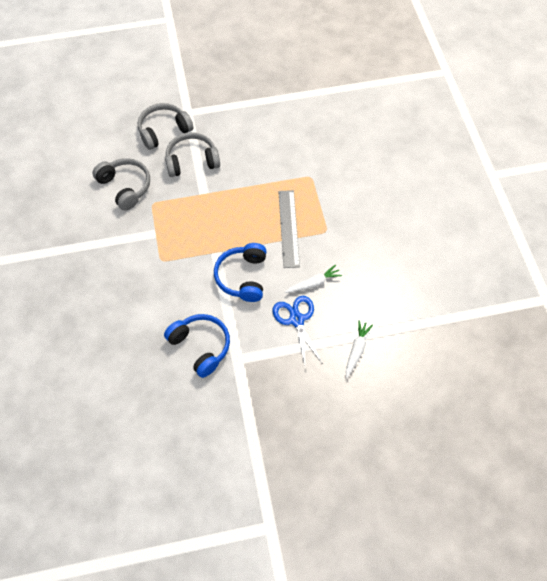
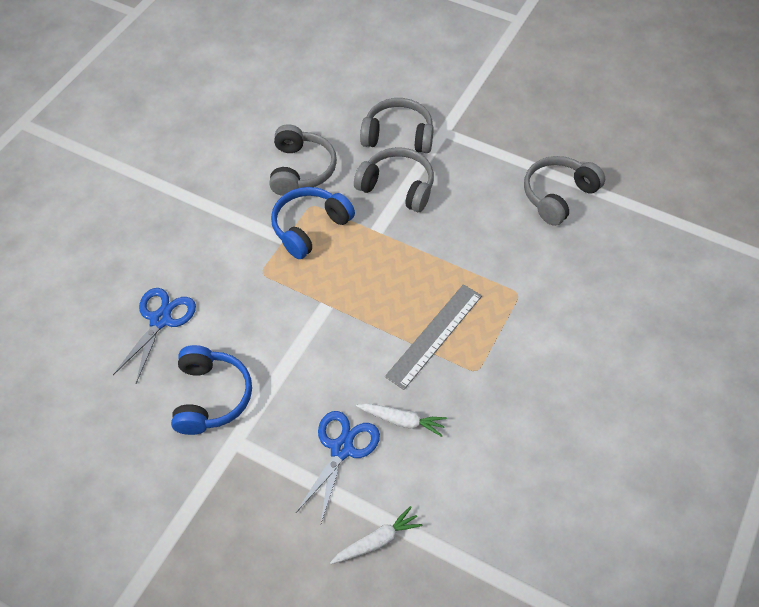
camera: 40 degrees right, 5 degrees down
(128, 328) = (160, 320): none -> blue scissors
(243, 277) = (329, 354): blue headphones -> blue headphones (310, 227)
(283, 110) = (558, 196): none -> grey headphones

